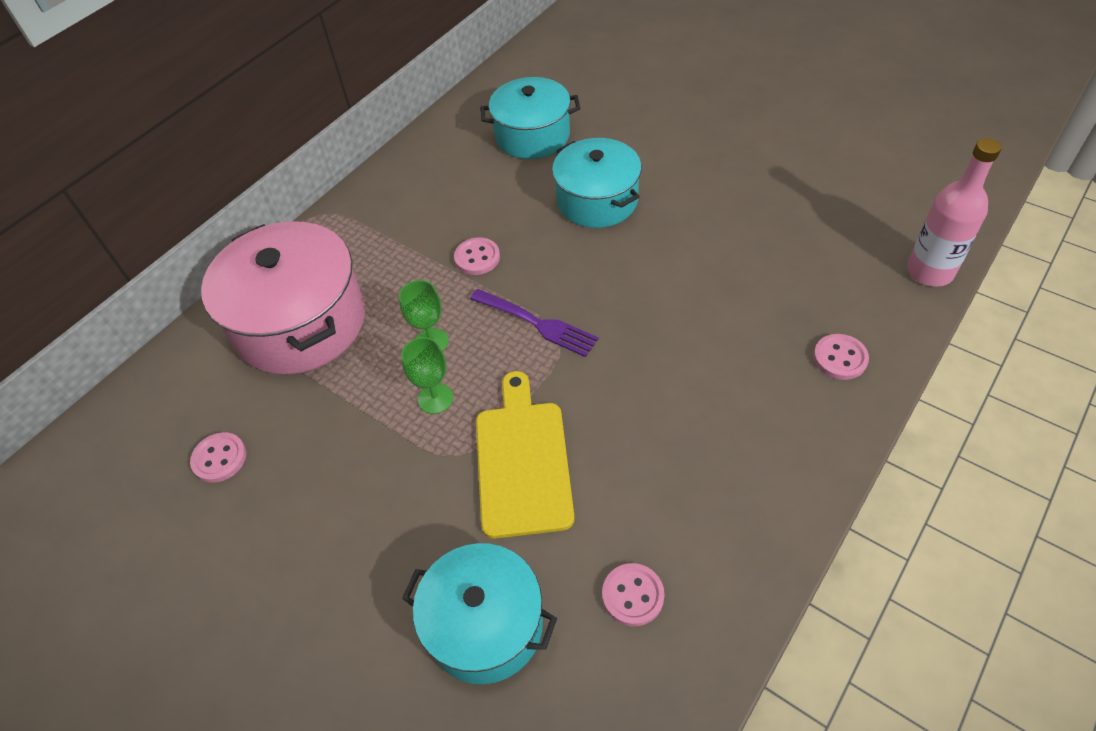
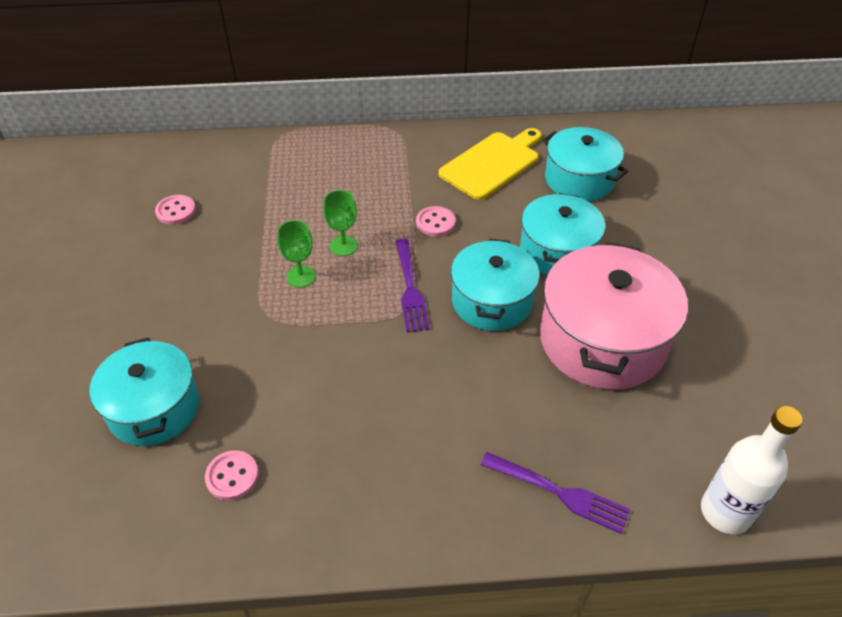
camera: 45 degrees right, 5 degrees down
(300, 322) = (301, 178): pink pot -> pink pot (602, 340)
(522, 461) = (290, 351): yellow cutting board -> yellow cutting board (492, 163)
(608, 276) = (491, 301): none -> turquoise pot
(840, 358) = (558, 493): pink button -> purple fork
(930, 271) = (725, 512): pink bottle -> white bottle

